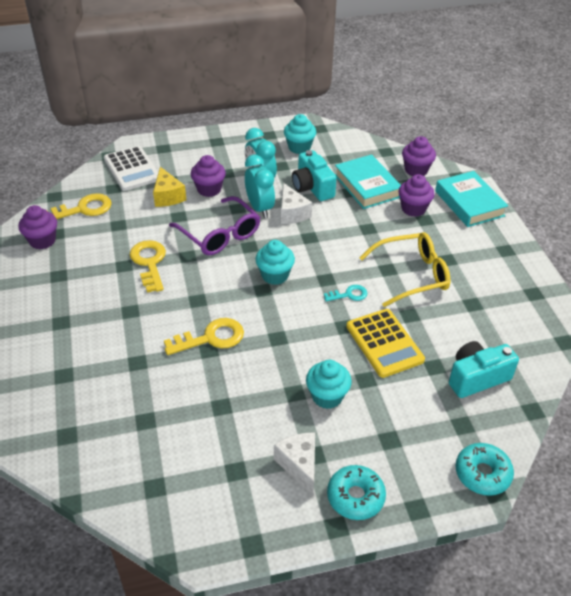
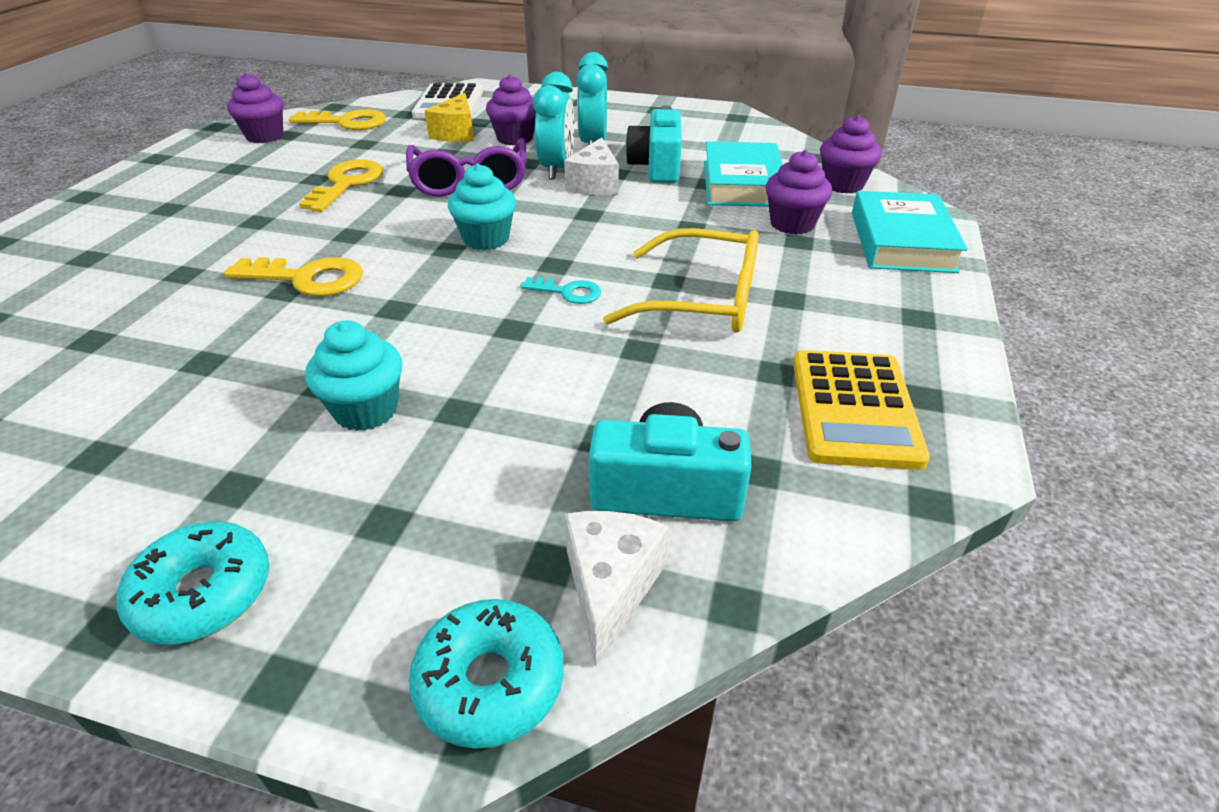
camera: 30 degrees right, 5 degrees down
(299, 147) = (685, 127): turquoise cupcake -> none
(299, 465) = (190, 492): white cheese -> white cheese (610, 587)
(384, 343) = (550, 372): yellow calculator -> yellow calculator (854, 409)

